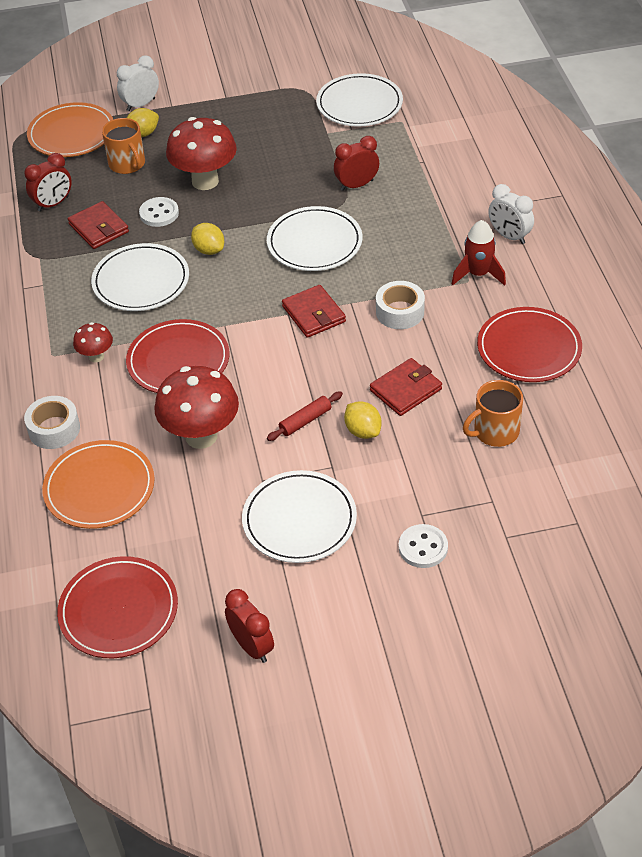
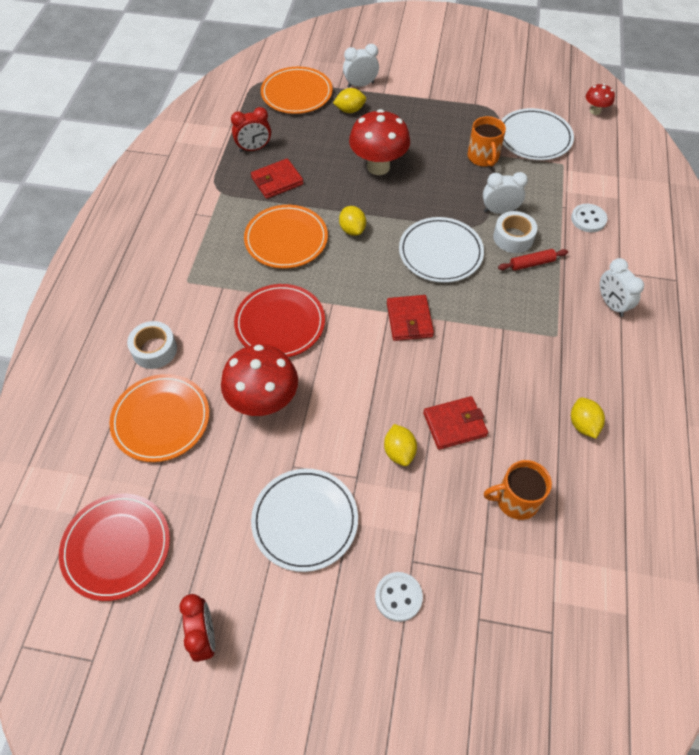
camera: 20 degrees right, 10 degrees up
(96, 356) = (219, 295): red mushroom -> red mushroom (595, 111)
(98, 228) = (277, 181): red wallet -> red wallet turned 75 degrees clockwise
(127, 164) = (326, 132): orange mug -> orange mug (483, 157)
(141, 281) = (286, 239): white plate -> orange plate
(159, 213) = (329, 183): white button -> white button (588, 219)
(305, 421) = (355, 422): red rolling pin -> red rolling pin (531, 263)
(356, 185) = (499, 211): red clock -> white clock
(400, 312) = (483, 344): white tape -> white tape (513, 237)
(478, 274) = (568, 332): red rocket -> none
(529, 348) = (583, 424): red plate -> yellow lemon

